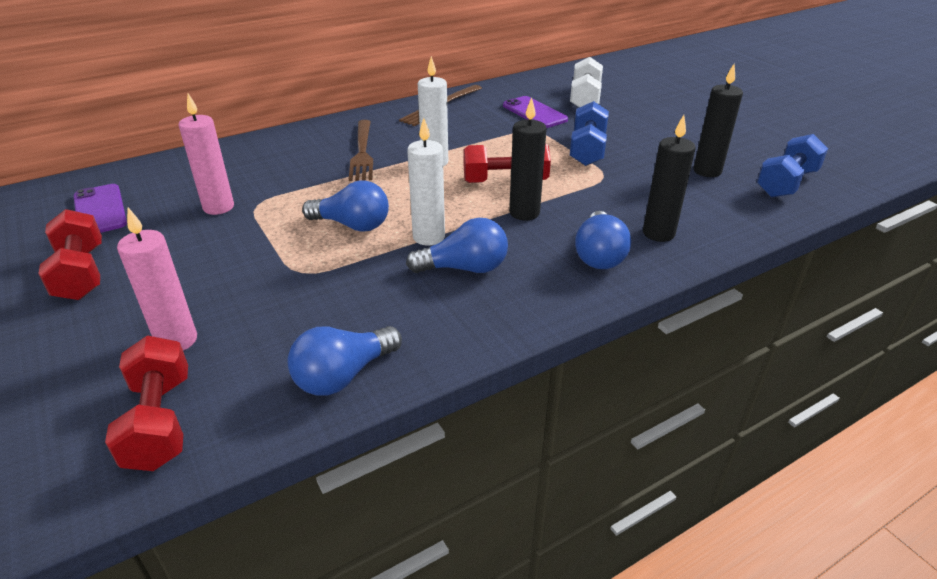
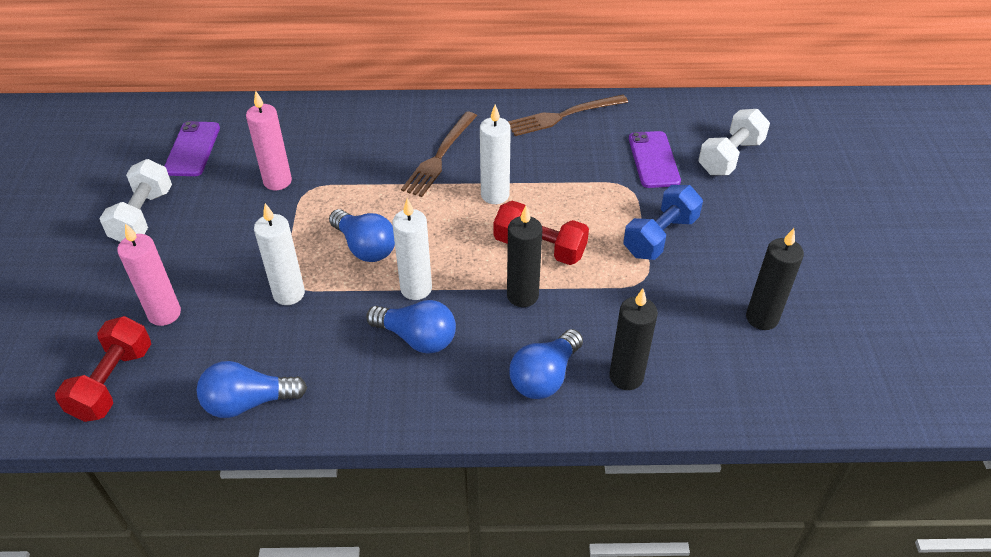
camera: 30 degrees right, 10 degrees up
(81, 273) = (143, 216): red dumbbell -> white dumbbell
(307, 279) = (289, 294): none -> white candle
(786, 183) = (835, 372): blue dumbbell -> none

